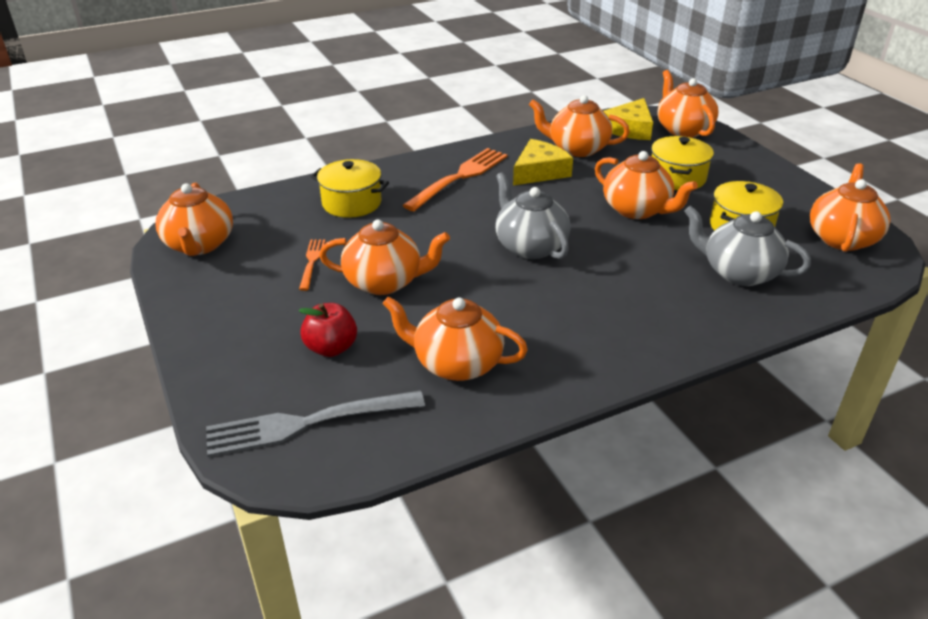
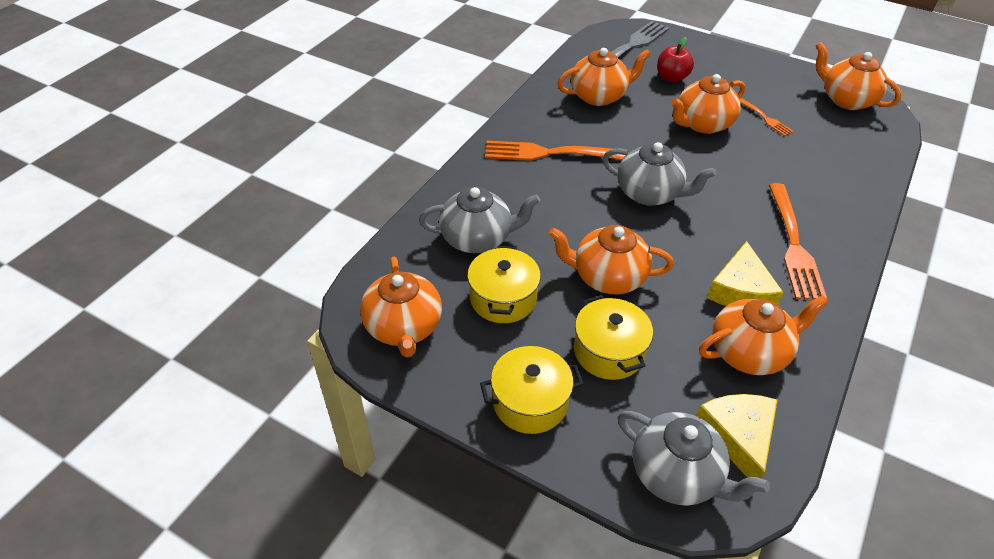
camera: 145 degrees right, 10 degrees up
(352, 203) = (823, 175): yellow pot -> yellow pot (530, 402)
(594, 319) = (549, 153): none -> orange fork
(683, 130) = (676, 474): orange teapot -> grey teapot

